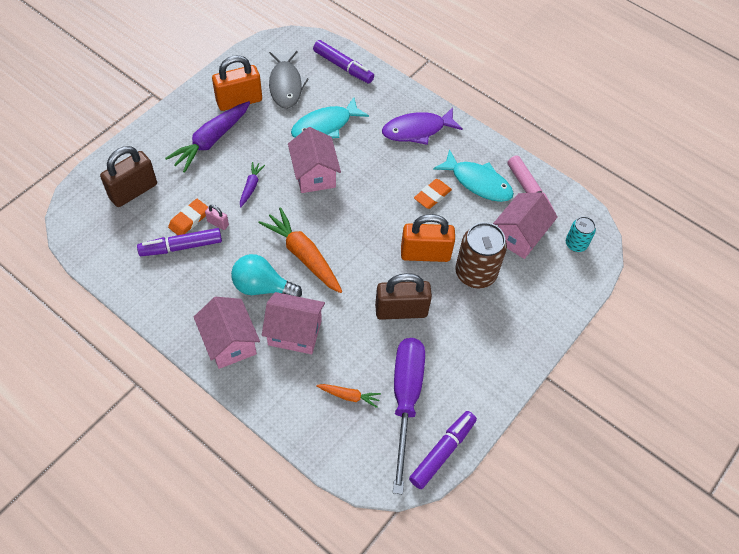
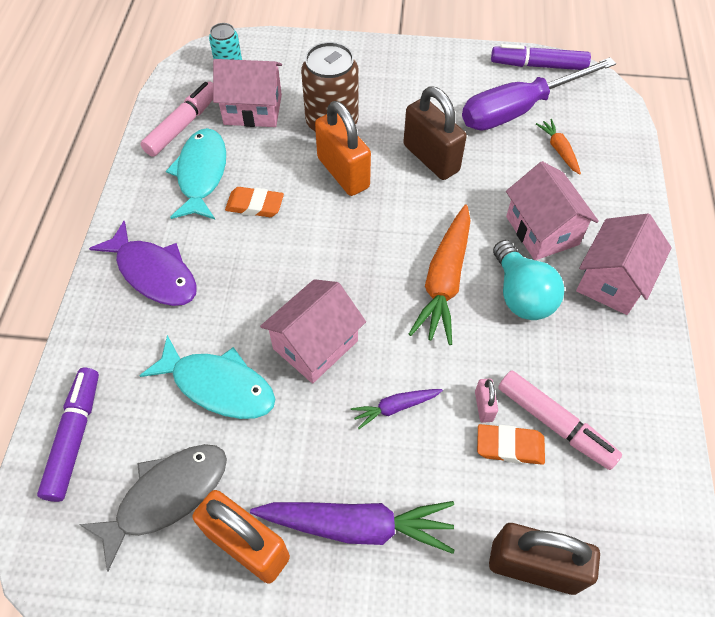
camera: 120 degrees left, 0 degrees up
(181, 247) = (554, 423): purple marker -> pink marker

